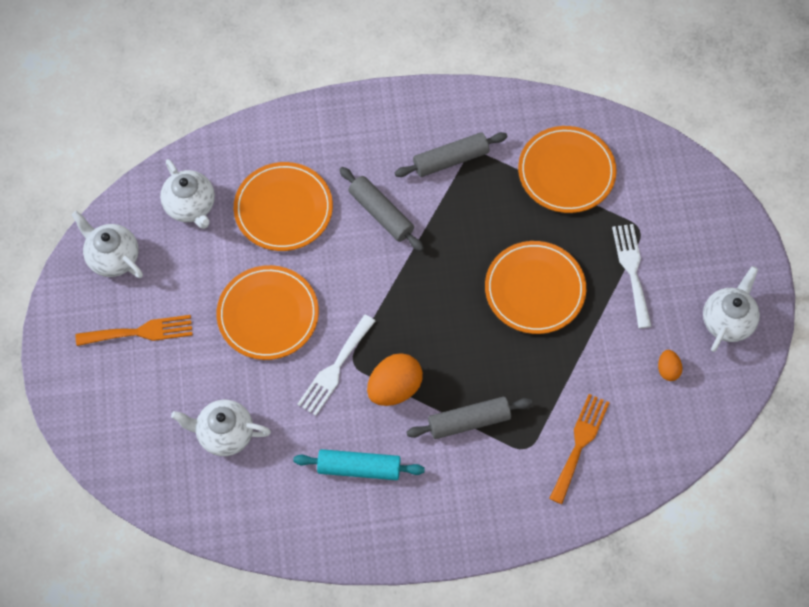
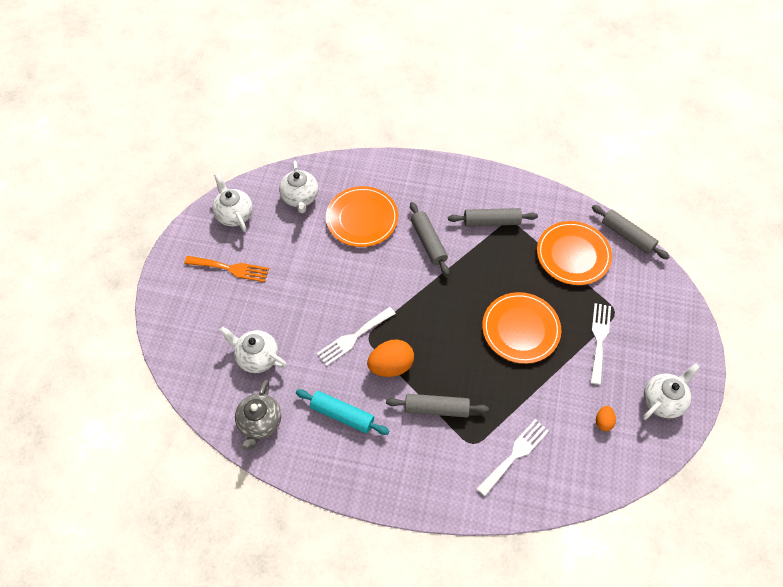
camera: 20 degrees right, 5 degrees down
(263, 512) = (260, 422): none -> grey teapot
(268, 314) = (322, 285): orange plate -> none
(579, 444) = (515, 454): orange fork -> white fork
(624, 125) = (627, 236): none -> grey rolling pin

